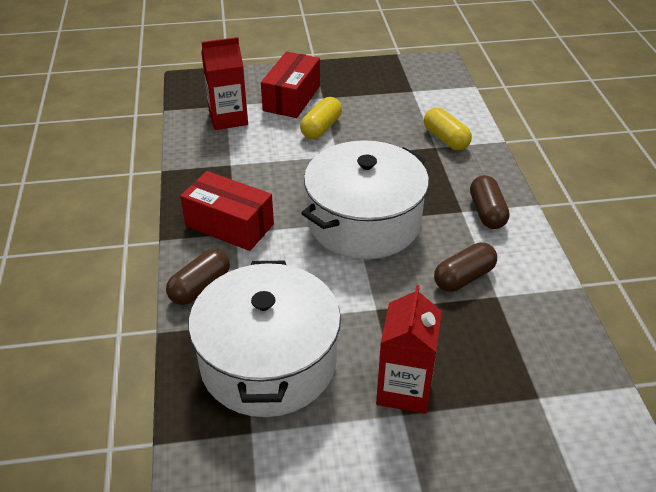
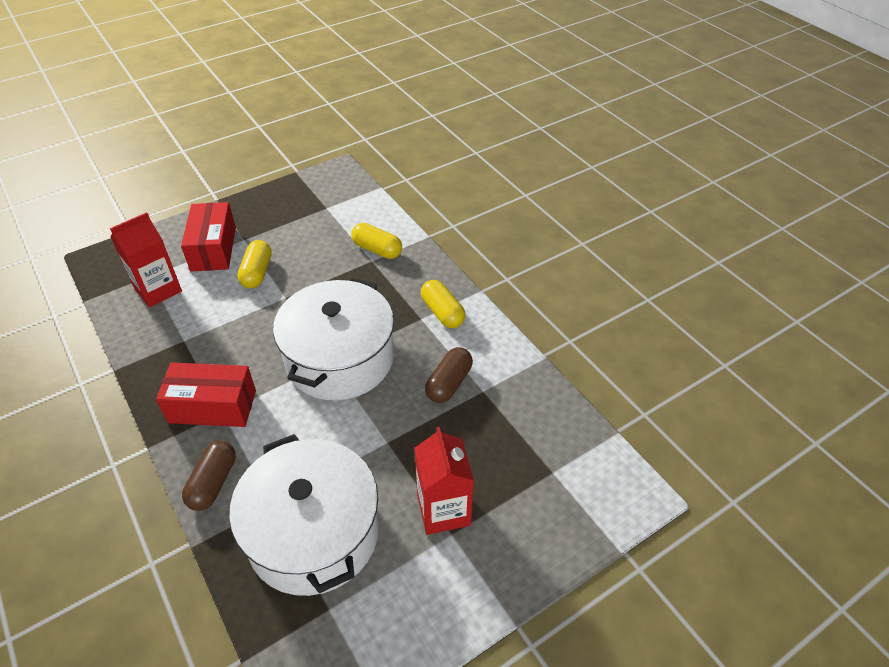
camera: 25 degrees left, 5 degrees up
(487, 212) = (442, 312): brown capsule -> yellow capsule

